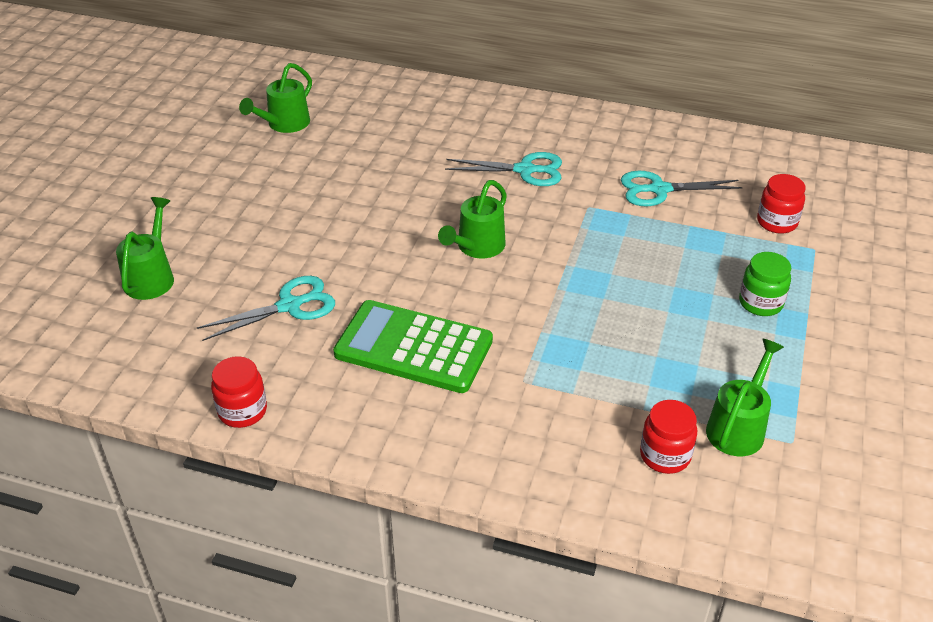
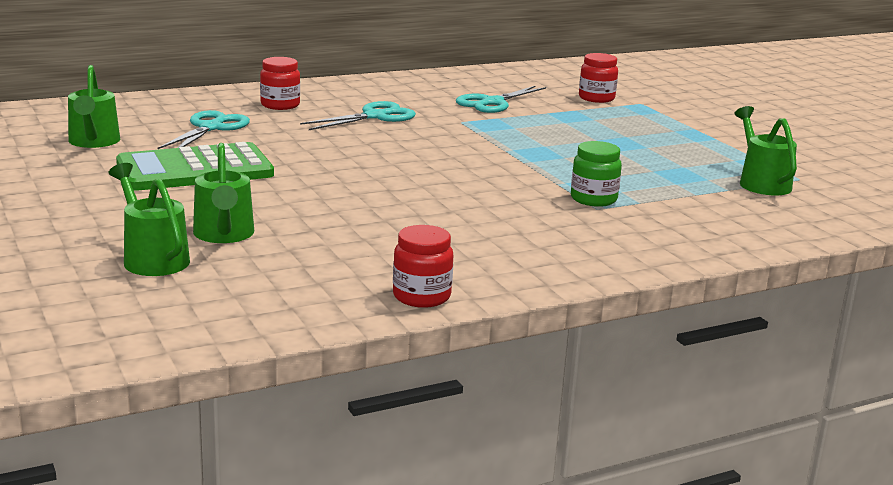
camera: 45 degrees left, 20 degrees down
(289, 306) = (332, 232): turquoise scissors -> turquoise scissors (211, 128)
(413, 347) = (485, 219): green calculator -> green calculator (195, 170)
(477, 248) = (422, 160): green watering can -> green watering can (224, 235)
(665, 455) = (751, 208): red jar -> red jar (280, 105)
(760, 303) = (661, 132): green jar -> green jar (593, 199)

